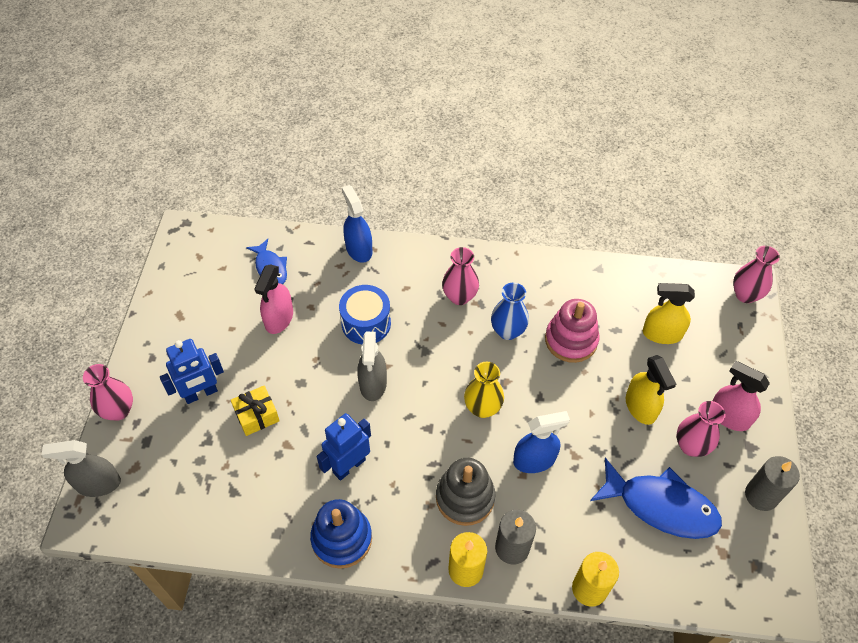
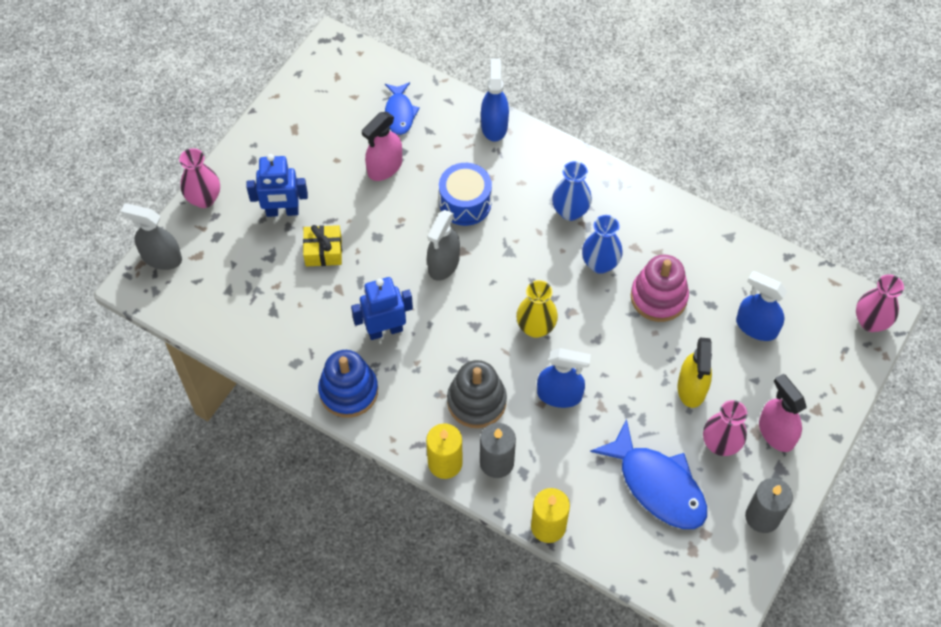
camera: 25 degrees right, 5 degrees up
(459, 296) = (570, 211): pink vase -> blue vase
(662, 334) = (756, 327): yellow spray bottle -> blue spray bottle

